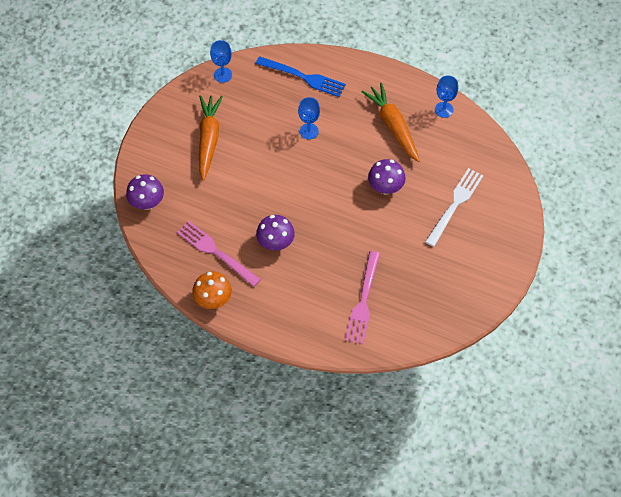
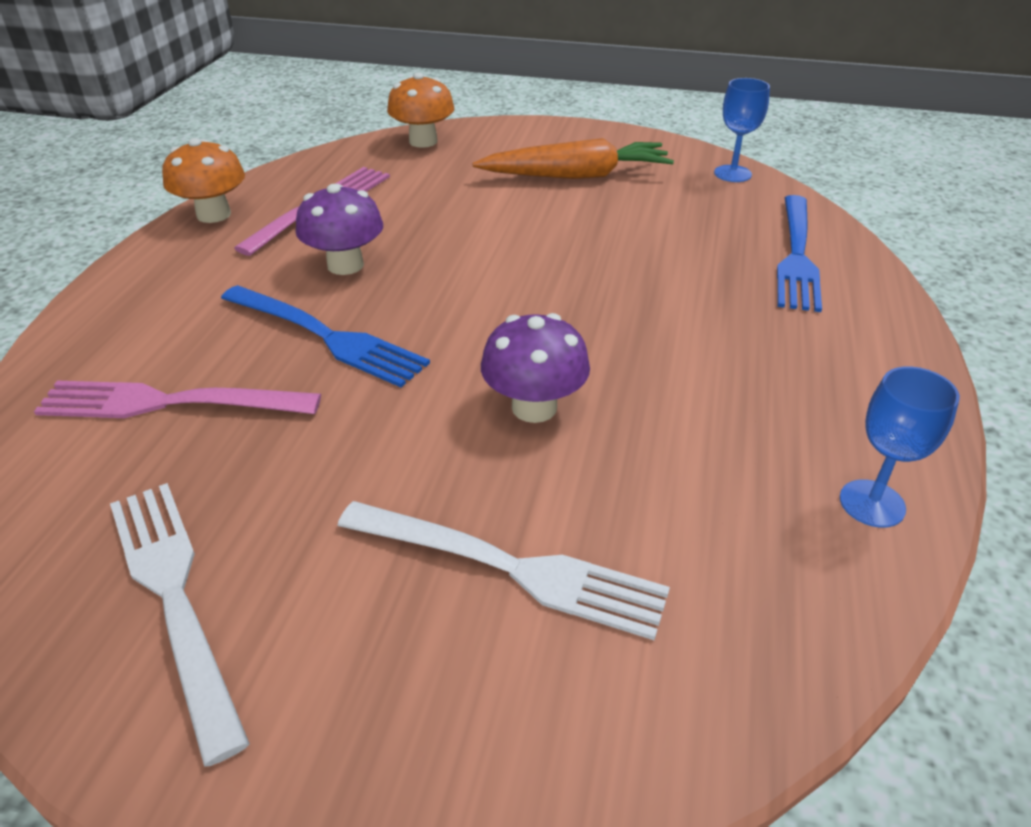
camera: 80 degrees right, 20 degrees down
(147, 202) = (423, 141): purple mushroom -> orange mushroom
(309, 131) = (653, 276): blue goblet -> none
(330, 250) = (326, 336): none -> blue fork
(393, 126) = (744, 402): orange carrot -> none
(454, 288) = (174, 597): none -> white fork

